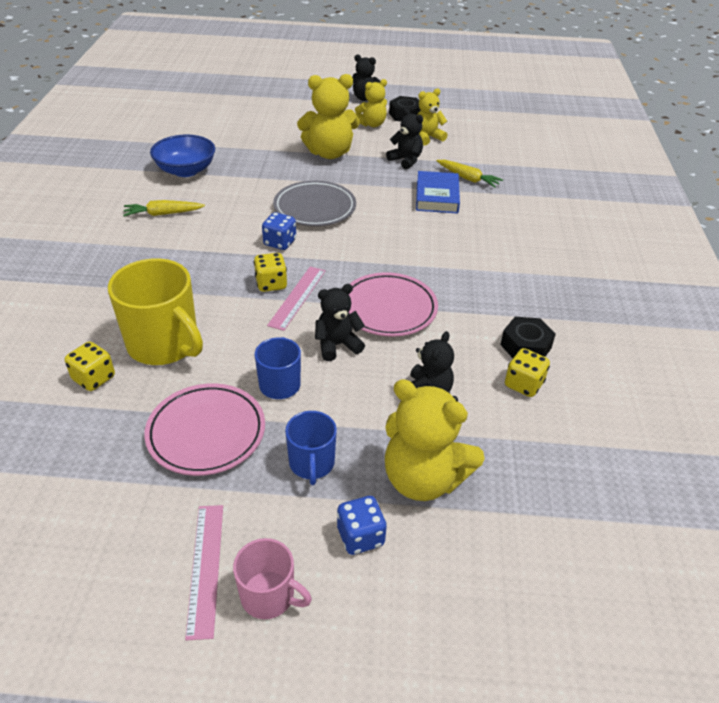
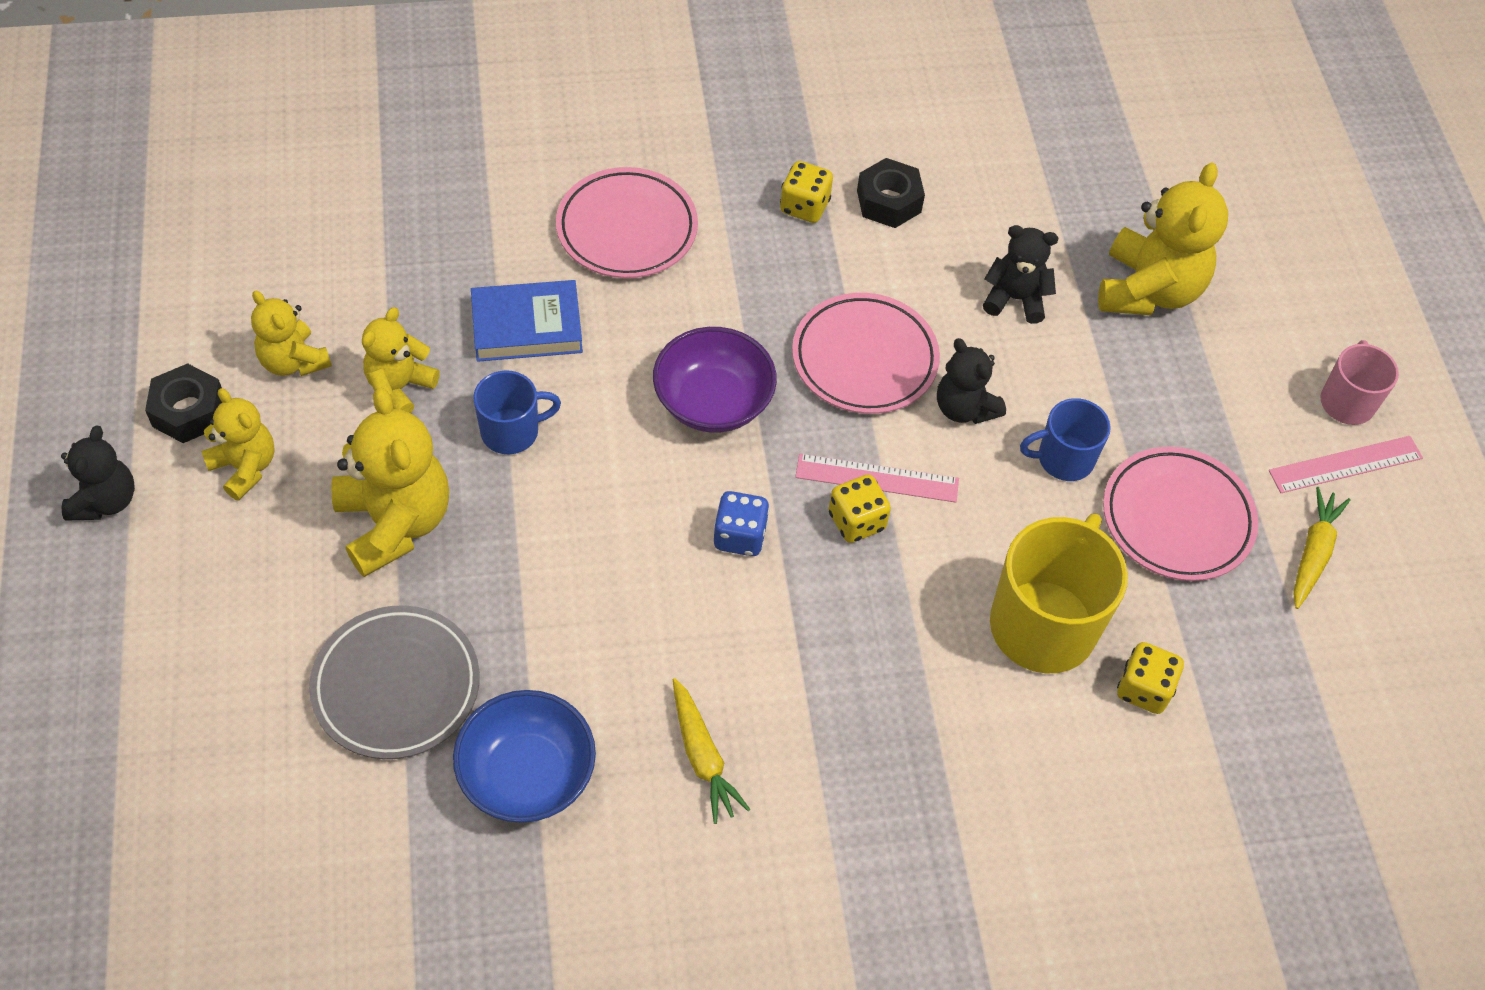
camera: 105 degrees left, 15 degrees up
(311, 464) = (1174, 398): blue mug -> blue mug (512, 431)
(315, 208) = (614, 506): grey plate -> grey plate (396, 686)
(360, 536) = (1246, 337): blue dice -> none
(371, 247) = (713, 402): none -> purple bowl
(406, 160) = (400, 387): black teddy bear -> yellow teddy bear
(468, 178) = (450, 285): yellow carrot -> yellow carrot (1313, 553)
(504, 235) = (627, 229): none -> pink plate
(523, 384) = (962, 203): yellow dice -> yellow dice (804, 206)

